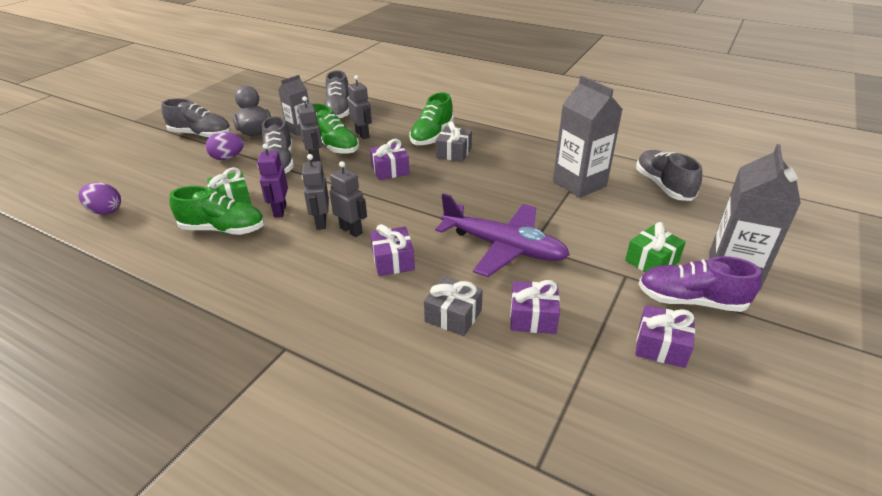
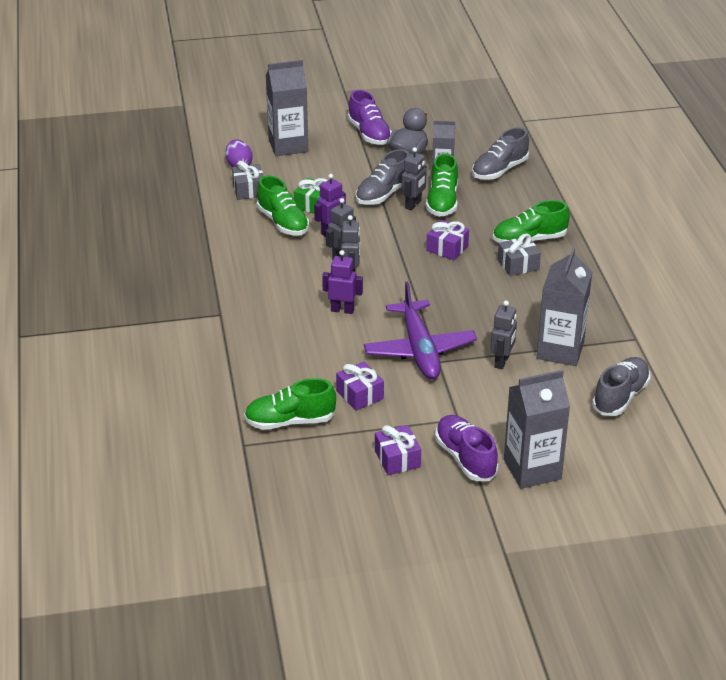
camera: 50 degrees right, 0 degrees up
(136, 174) = (288, 146): none -> grey carton
(201, 135) = (369, 134): grey shoe -> purple shoe
(227, 158) = (358, 167): purple egg -> none
(362, 134) = (480, 205): grey robot -> grey robot (502, 362)
(393, 261) = (342, 310): purple gift -> purple robot
(453, 316) = (321, 362): grey gift -> grey gift (249, 190)
(529, 396) = (290, 421): none -> green shoe
(651, 261) = (492, 425): green gift -> none

